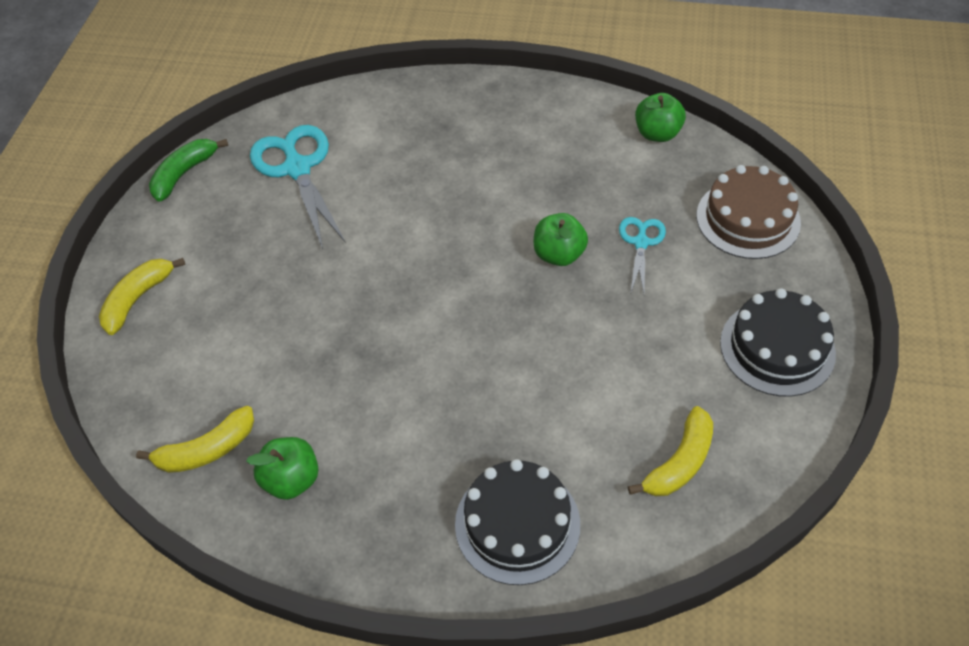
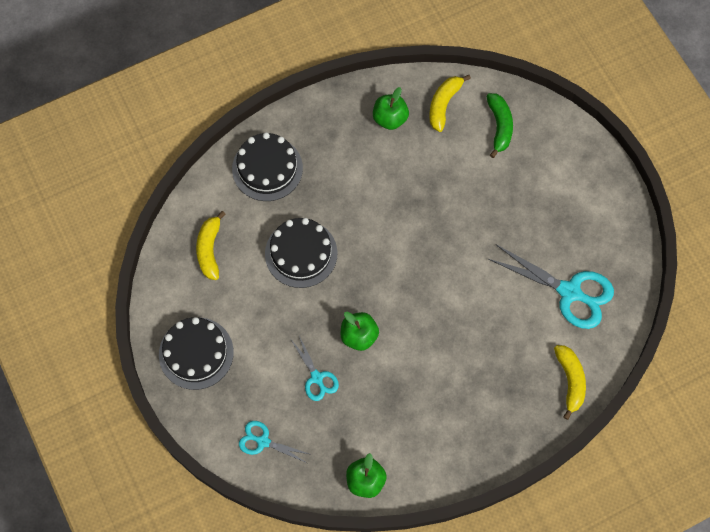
camera: 140 degrees right, 15 degrees up
(138, 299) = (566, 150): yellow banana -> yellow banana (570, 381)
(184, 174) = (633, 241): green banana -> green banana (499, 126)
(557, 381) = (301, 253): none -> black cake
(748, 219) = (263, 441): brown cake -> turquoise scissors

